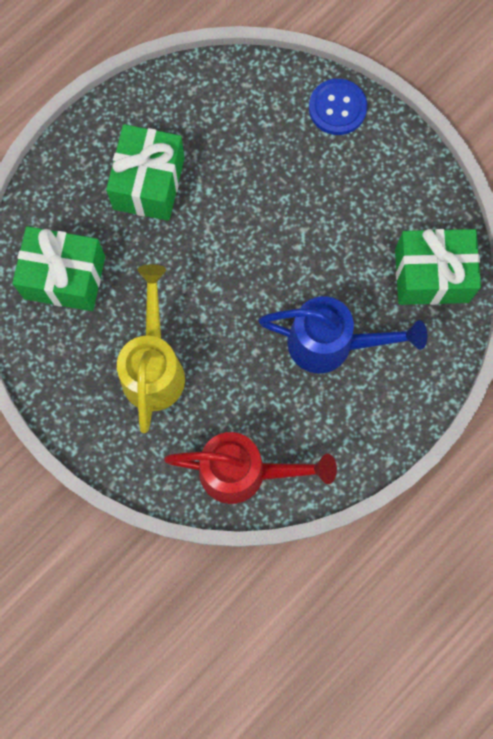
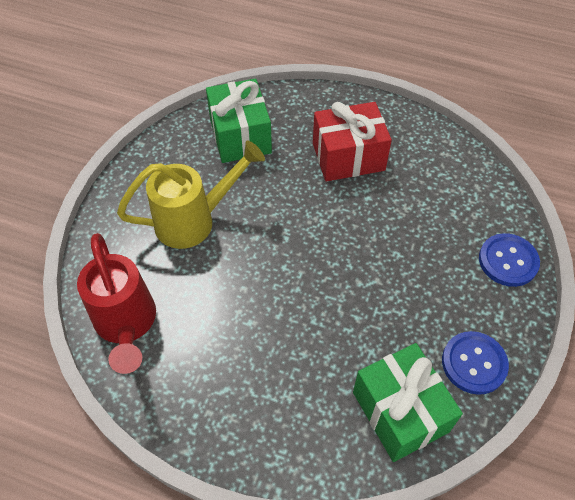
camera: 65 degrees right, 20 degrees down
(149, 183) = (348, 157): green gift -> red gift
(332, 344) = (281, 348): blue watering can -> none
(417, 194) = (474, 363): none -> blue button

